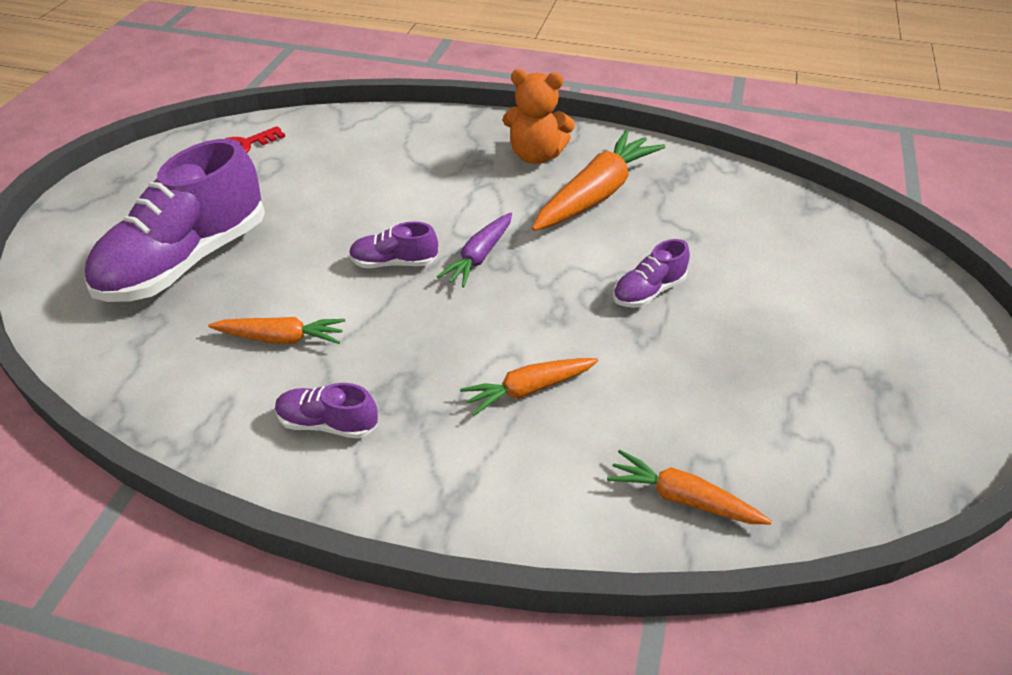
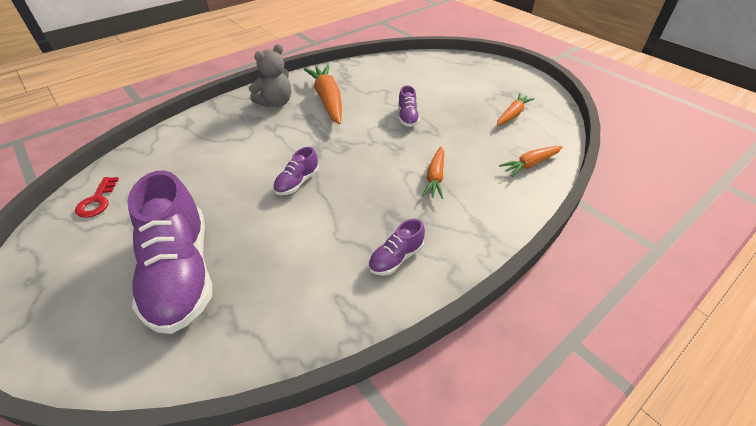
camera: 55 degrees left, 0 degrees up
(281, 338) = (308, 252): orange carrot -> orange carrot (512, 114)
(479, 256) = (328, 152): purple carrot -> none
(536, 155) = (275, 103): orange teddy bear -> grey teddy bear

